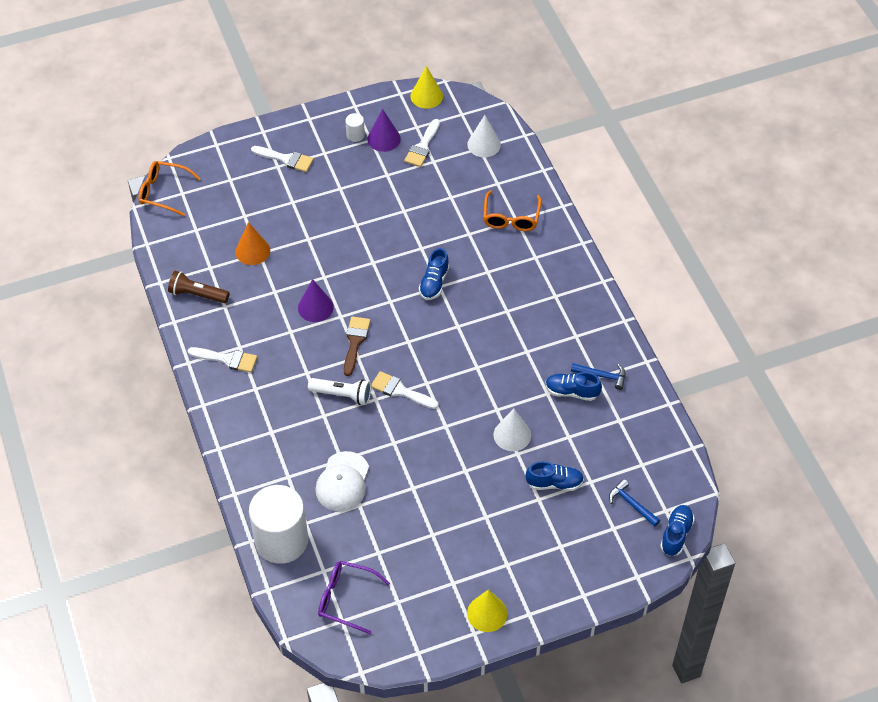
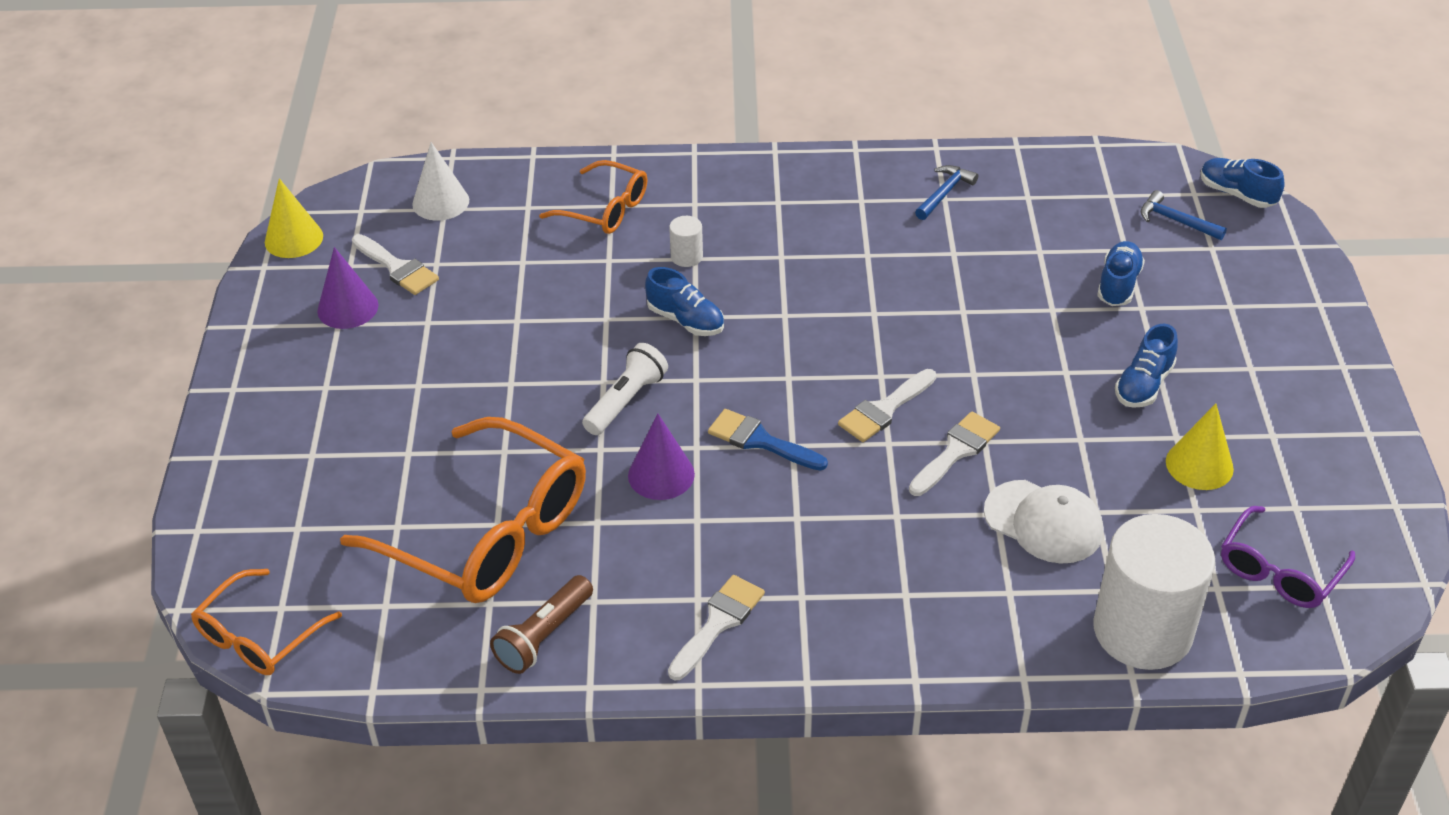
camera: 70 degrees left, 10 degrees down
(252, 251) = (487, 532): orange cone -> orange glasses
(286, 159) = (304, 439): white brush -> white brush (956, 451)
(342, 395) = (863, 482): white flashlight -> white flashlight (626, 401)
(355, 135) = (314, 339): white cylinder -> white cylinder (686, 257)
(355, 342) = (760, 441): brown brush -> blue brush
(487, 613) = (1335, 410): yellow cone -> yellow cone (1199, 465)
(512, 435) = (1016, 306): white cone -> none
(572, 392) = (961, 228): blue shoe -> blue shoe (1143, 385)
(631, 504) = (1176, 221): blue hammer -> blue hammer turned 60 degrees clockwise

